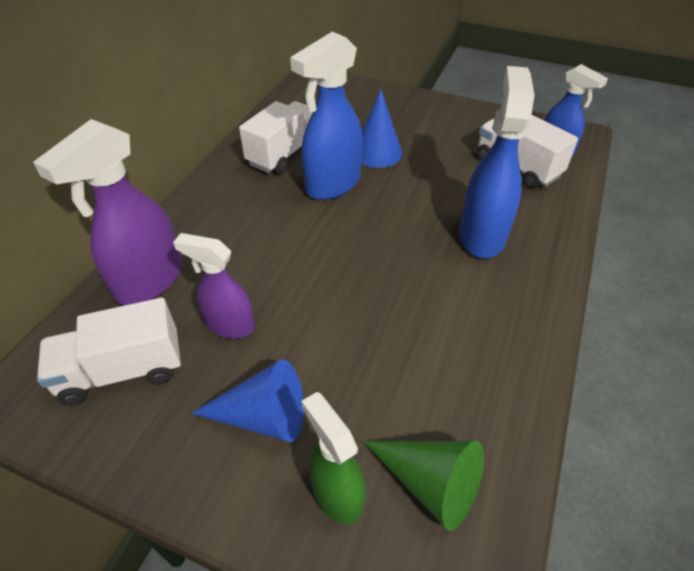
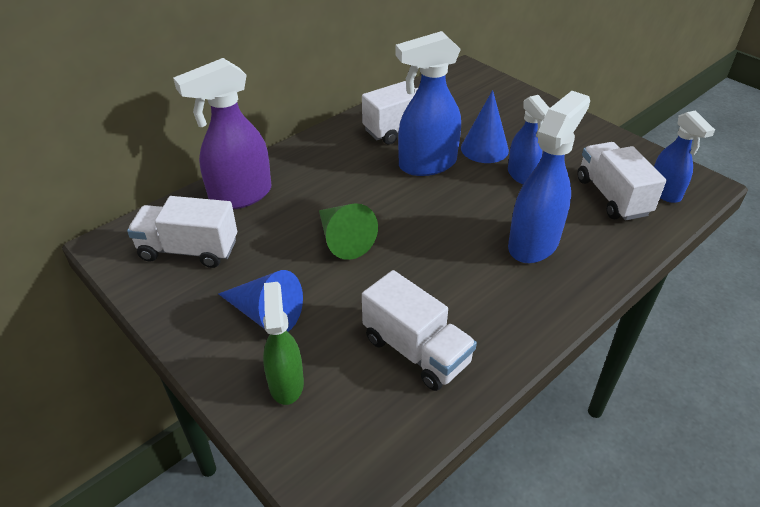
camera: 25 degrees right, 5 degrees down
(229, 325) = (279, 245): purple spray bottle -> none
(428, 169) = (522, 175): none -> blue spray bottle
(430, 483) = (359, 404): green cone -> green cone (343, 240)
(448, 393) = (416, 350): none -> white truck

